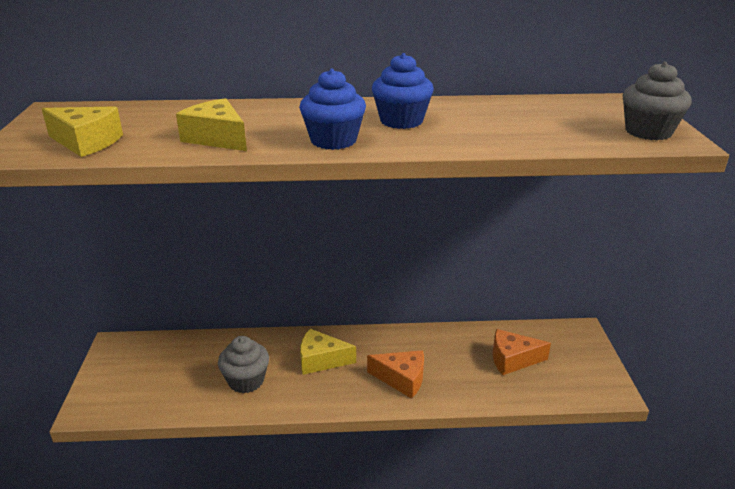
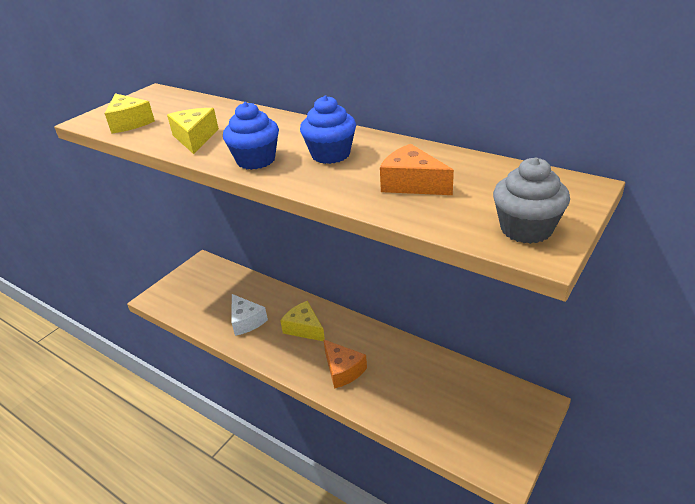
camera: 40 degrees right, 5 degrees up
(246, 381) = (246, 321): grey cupcake -> white cheese
(512, 359) = (445, 398): orange cheese -> orange cheese (412, 183)

